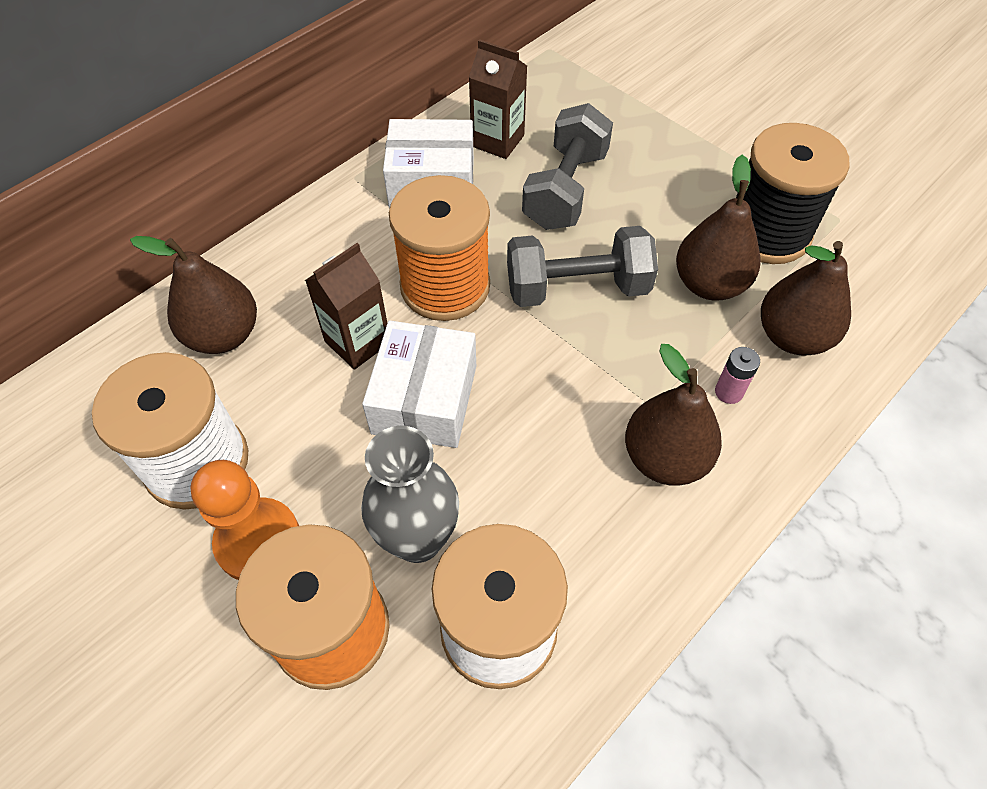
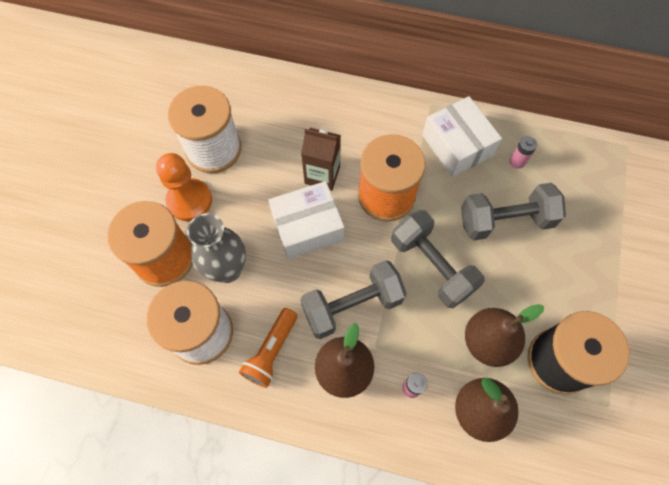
camera: 60 degrees right, 10 degrees up
(223, 335) = (288, 113): brown pear -> none
(497, 141) = (517, 161): brown carton -> pink battery
(577, 402) = (352, 305): none -> grey dumbbell
(587, 539) = (271, 352): none -> orange flashlight

